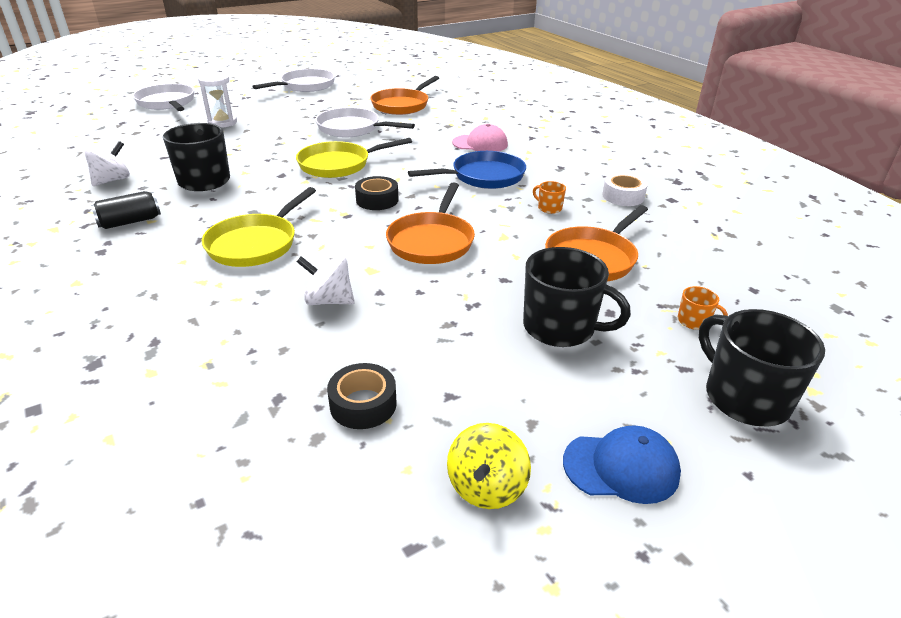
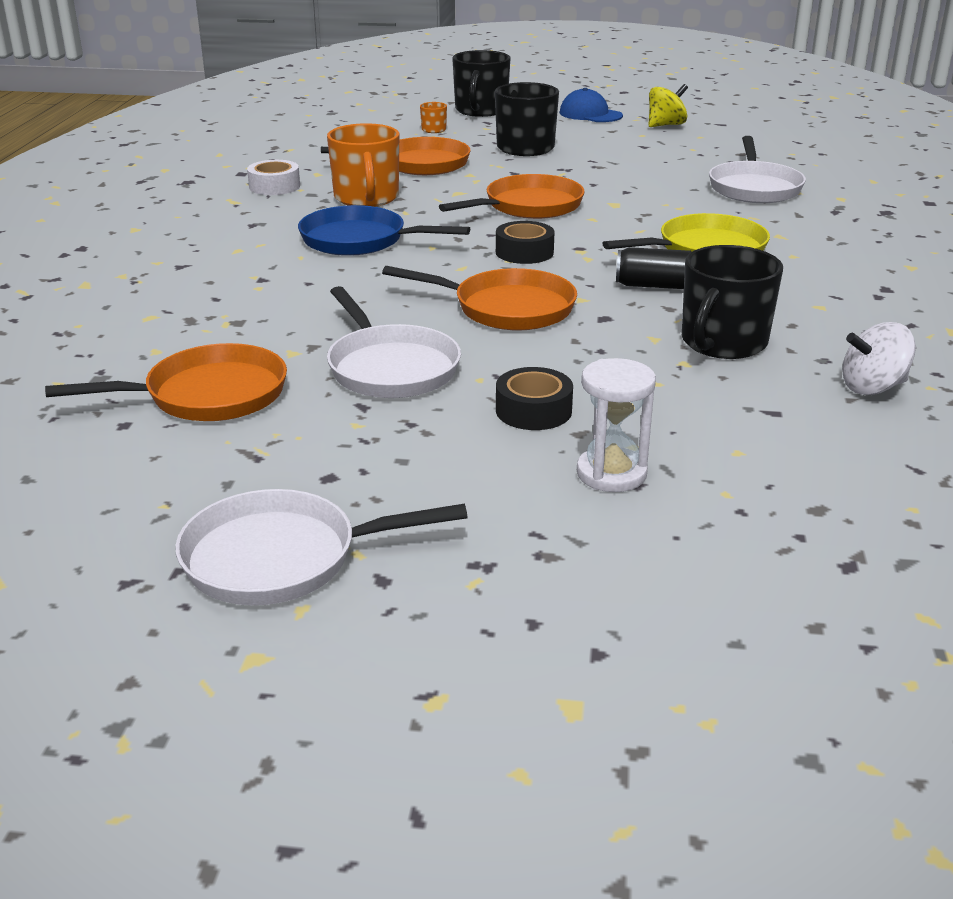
camera: 140 degrees left, 5 degrees down
(130, 222) = (848, 312): black can -> black can (655, 286)
(167, 103) = (707, 621): white pan -> white pan (754, 187)
(329, 301) = (674, 197): white spinning top -> none
(339, 165) = (506, 308): yellow pan -> orange pan
(363, 404) = (701, 155): black tape -> black tape (533, 410)
(480, 144) = (266, 278): pink cap -> none
(549, 208) = (366, 198): orange mug -> orange mug, size x2.23

